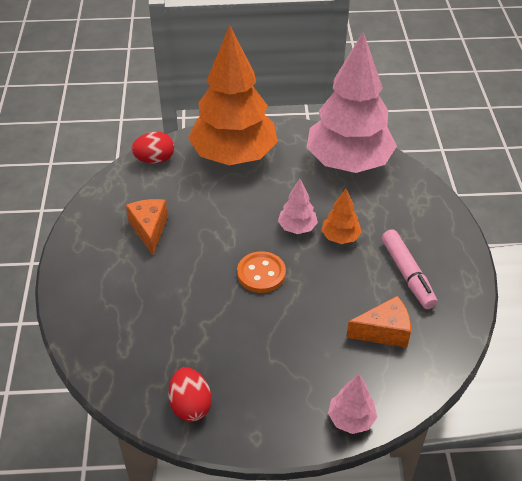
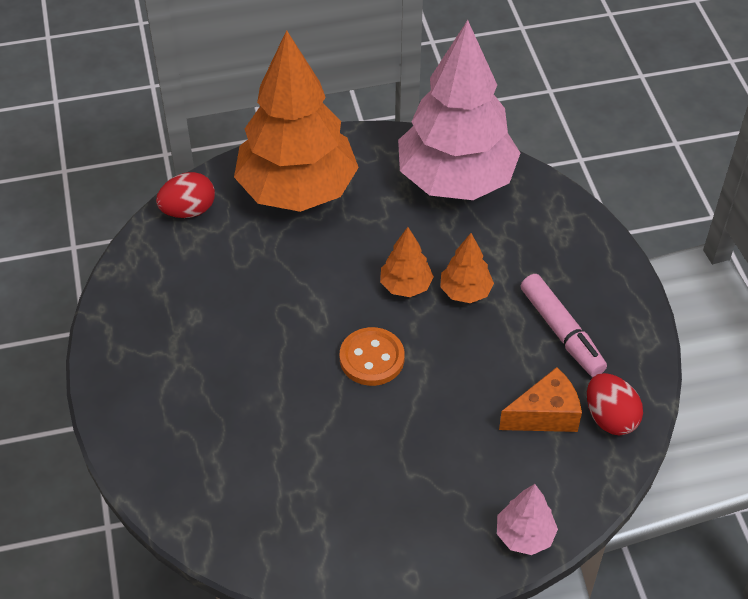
camera: 10 degrees left, 5 degrees up
(149, 229) = (207, 316): orange cheese -> none
(190, 405) = (320, 550): red egg -> red egg (610, 417)
(297, 227) = (405, 286): pink tree -> orange tree

